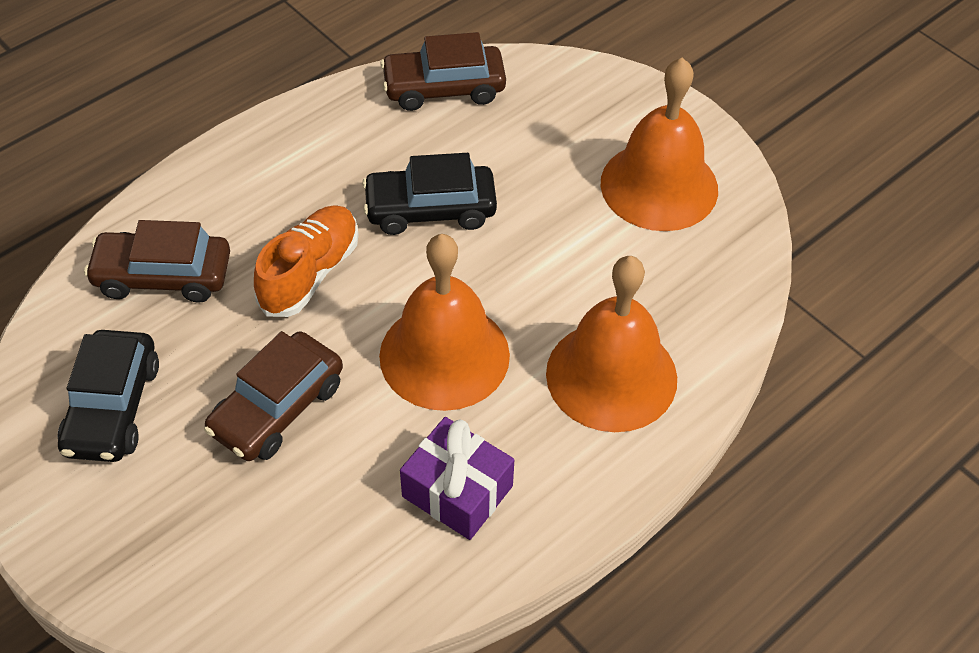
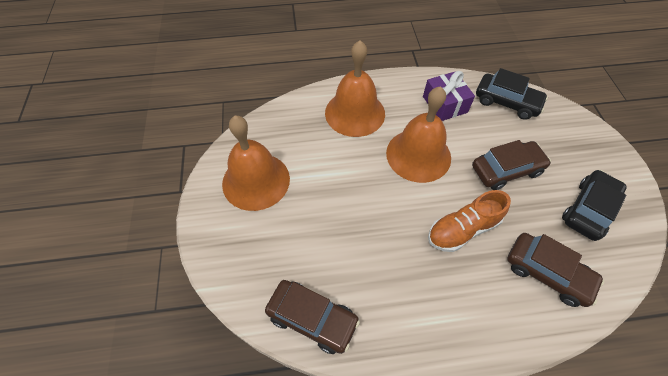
camera: 145 degrees left, 5 degrees up
(430, 209) = (378, 232): black car -> black car (506, 102)

